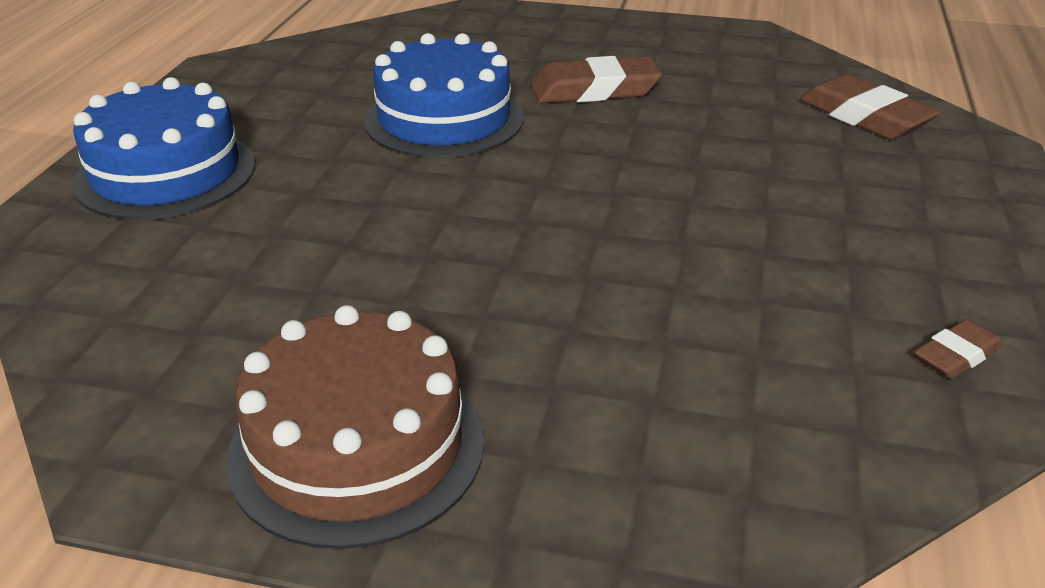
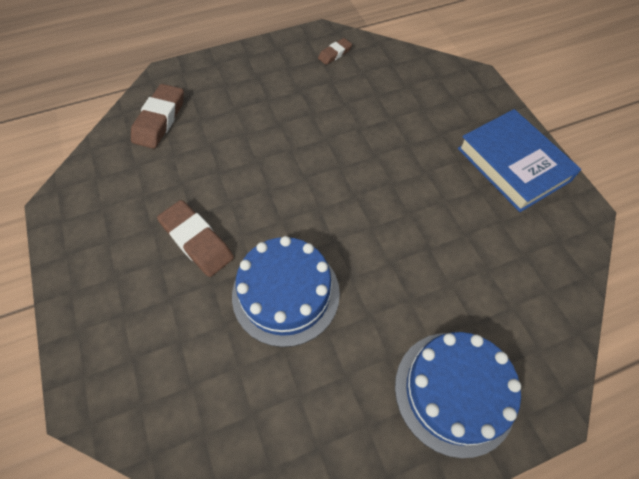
camera: 125 degrees left, 25 degrees up
(357, 447) = (513, 164): brown cake -> blue book
(956, 356) = (334, 54): brown eraser -> brown eraser turned 60 degrees counterclockwise

